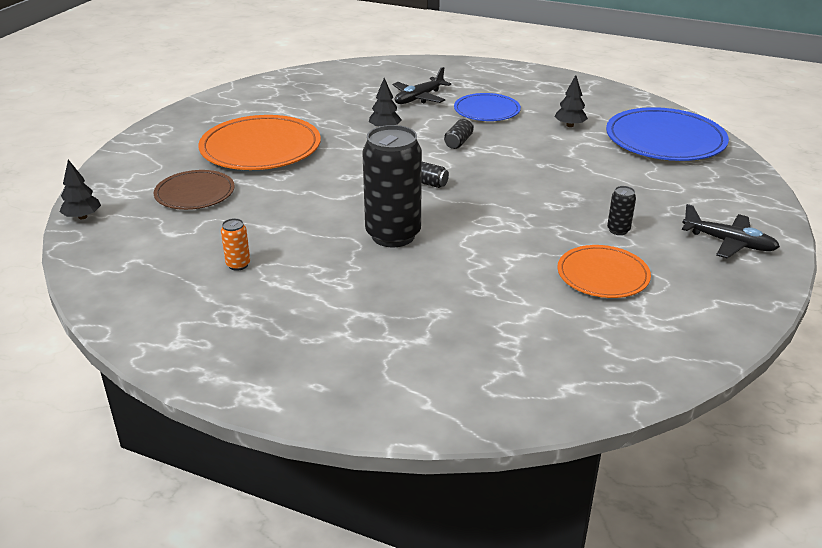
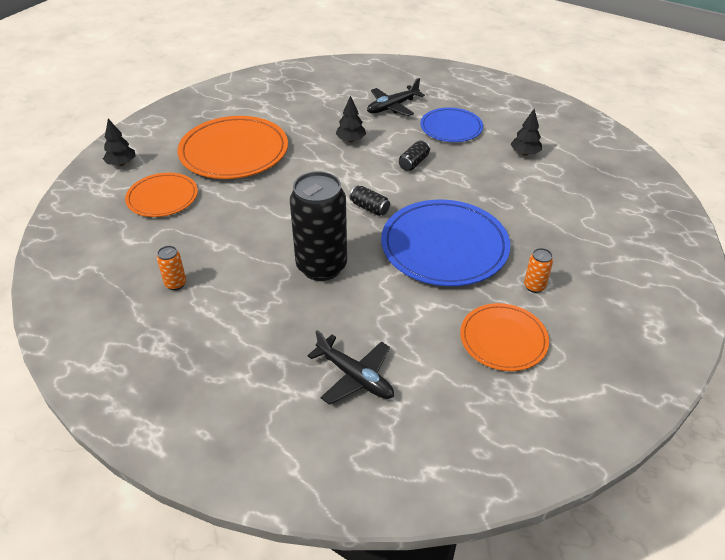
camera: 10 degrees right, 10 degrees up
(82, 217) = (61, 213): black tree -> black tree (121, 163)
(195, 193) = (162, 197): brown plate -> orange plate
(618, 230) = (534, 286): black can -> orange can
(665, 139) = (613, 180): blue plate -> blue plate (444, 246)
(729, 243) = (640, 315): black plane -> black plane (355, 376)

